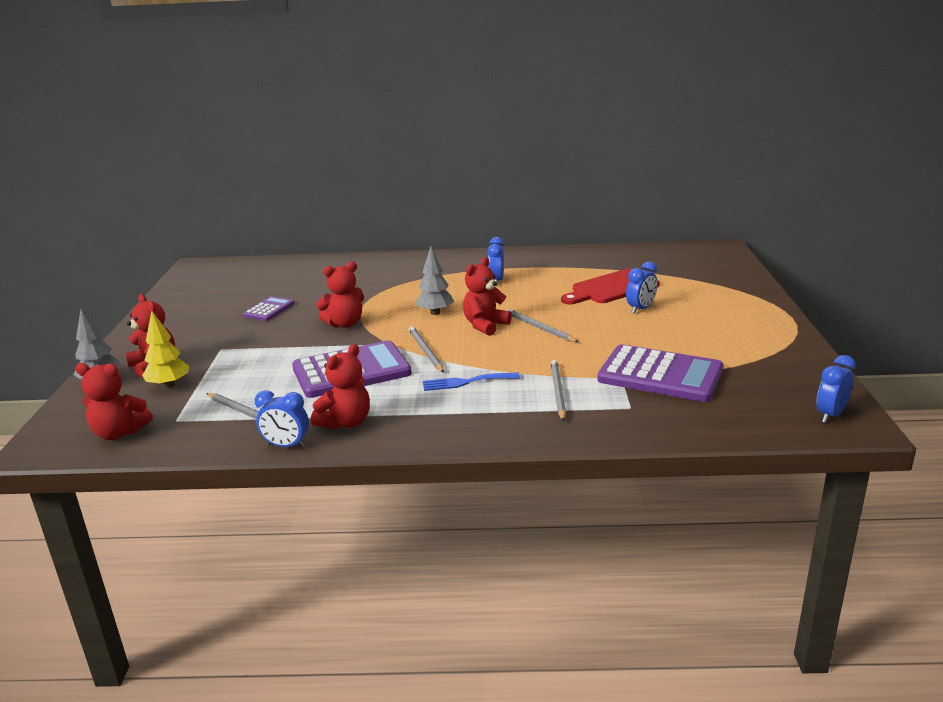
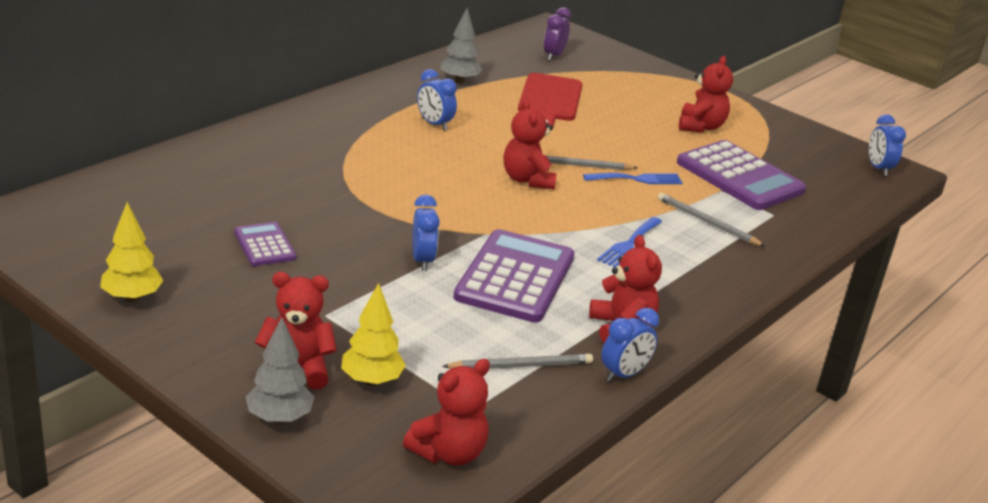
camera: 55 degrees left, 5 degrees up
(169, 311) = (132, 297): none -> yellow tree
(345, 324) = (392, 229): red teddy bear -> red teddy bear (700, 127)
(425, 351) = (534, 228): grey pencil -> none
(435, 313) = (453, 182): grey tree -> grey tree (459, 81)
(567, 349) = (637, 179): none -> blue fork
(640, 309) = (612, 116): blue clock -> blue clock (422, 260)
(660, 375) = (739, 177): purple calculator -> purple calculator turned 75 degrees clockwise
(680, 264) = (553, 56): none -> purple clock

